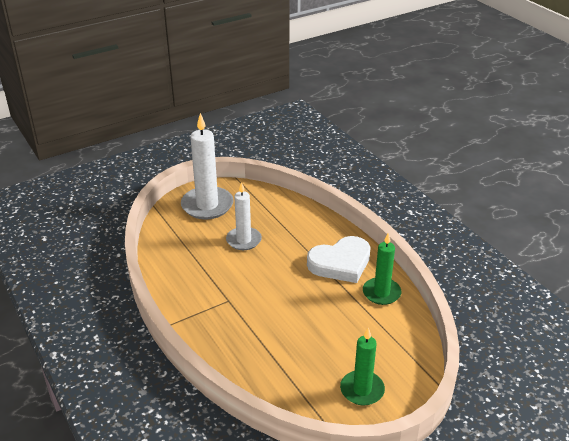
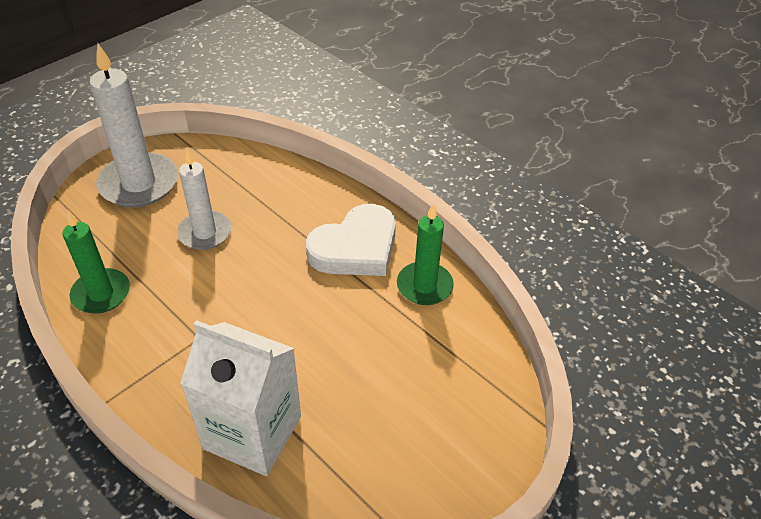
camera: 15 degrees left, 10 degrees up
(251, 357) = (252, 432): none -> white carton
(362, 390) = (434, 456): green candle -> green candle (101, 293)

